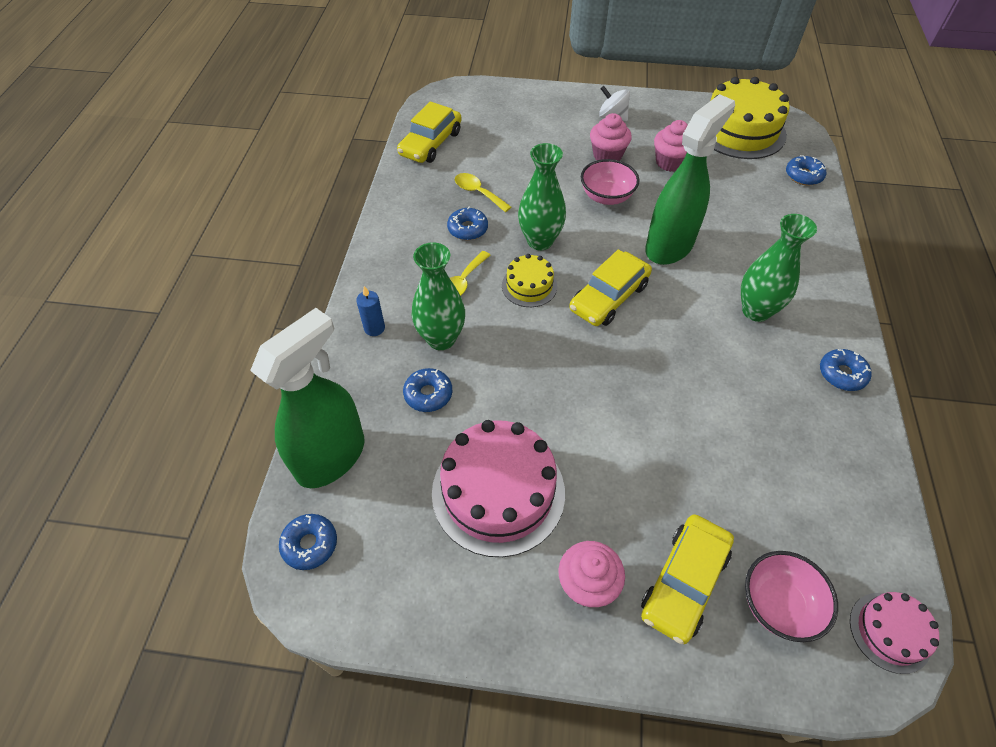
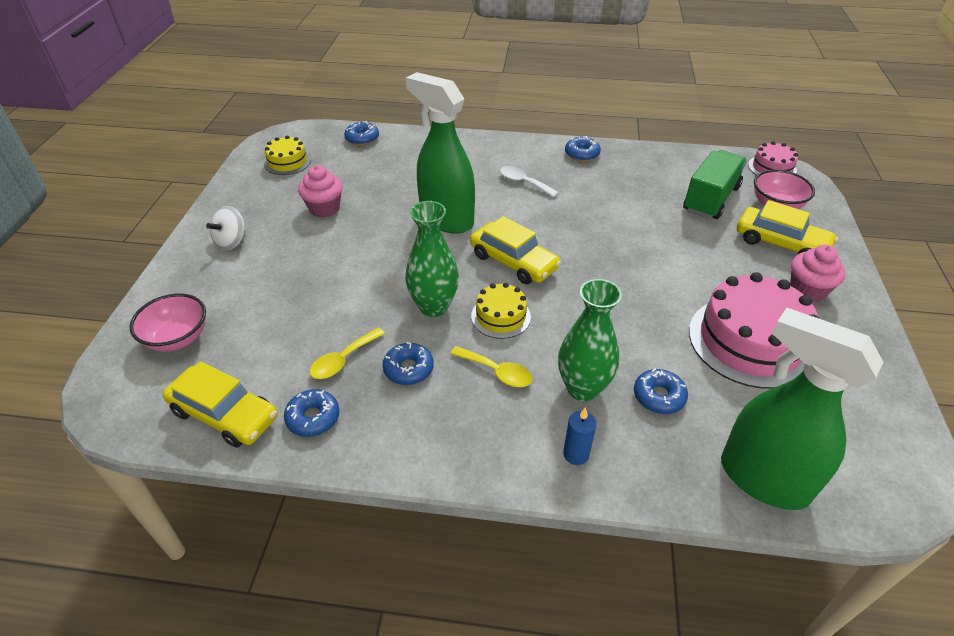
camera: 90 degrees left, 10 degrees down
(310, 544) = (867, 486): blue donut -> blue donut (313, 418)
(606, 196) = (369, 254): pink bowl -> pink bowl (177, 338)
(607, 155) = (301, 249): pink cupcake -> none
(740, 130) = (287, 162): yellow cake -> yellow cake, size x0.52
(756, 311) = (523, 182): green vase -> white spoon
(772, 514) = (710, 199): none -> green truck

